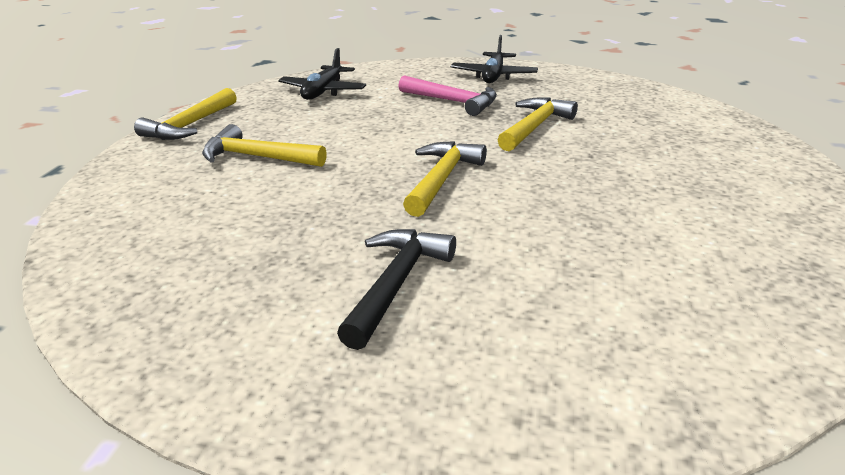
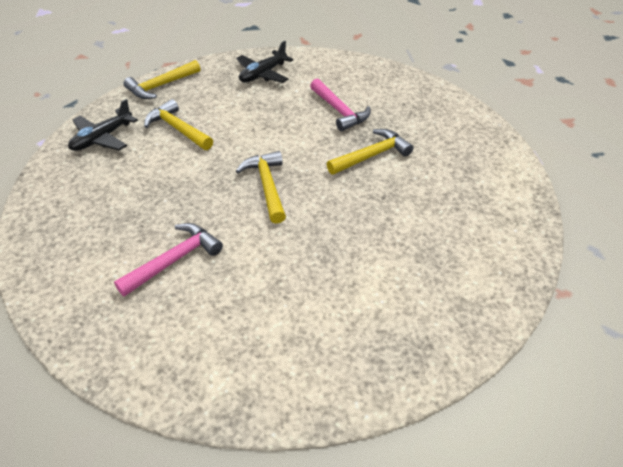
camera: 25 degrees right, 15 degrees up
(396, 284) = (174, 260): black hammer -> pink hammer
(442, 179) = (267, 186): yellow hammer -> yellow hammer turned 60 degrees counterclockwise
(493, 76) = (394, 90): black plane -> black plane (102, 138)

